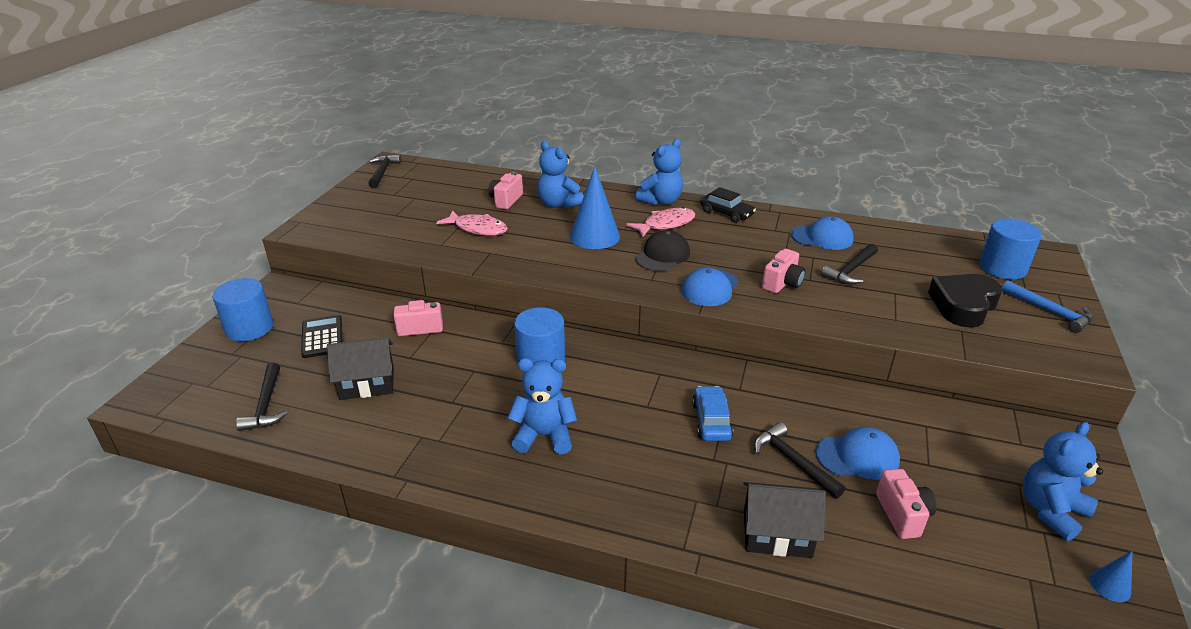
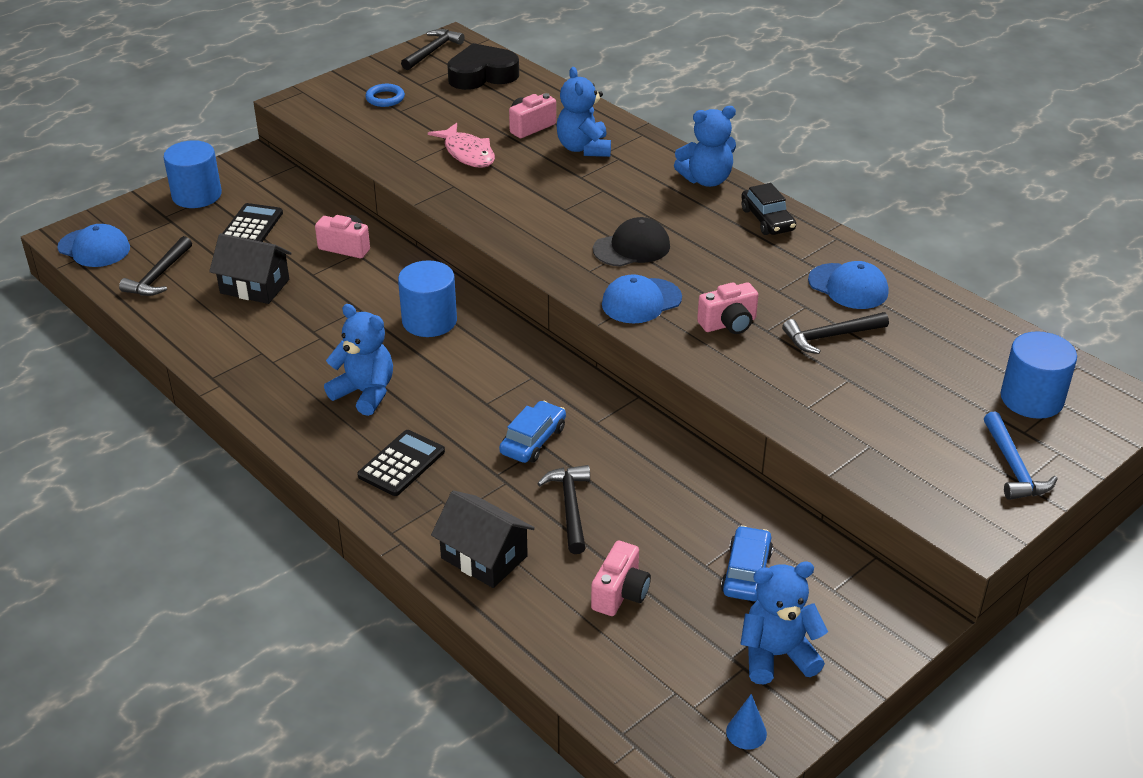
camera: 30 degrees right, 5 degrees up
(375, 210) = (385, 98): none -> blue ring
(594, 236) = (582, 201): blue cone -> none
(632, 483) = (401, 463): none -> black calculator
(665, 224) = (678, 211): pink fish -> none
(857, 457) = (640, 529): blue cap -> blue cap (94, 248)
(958, 456) = (746, 572): none -> blue car
(963, 305) = (912, 422): black heart -> black heart (482, 75)

